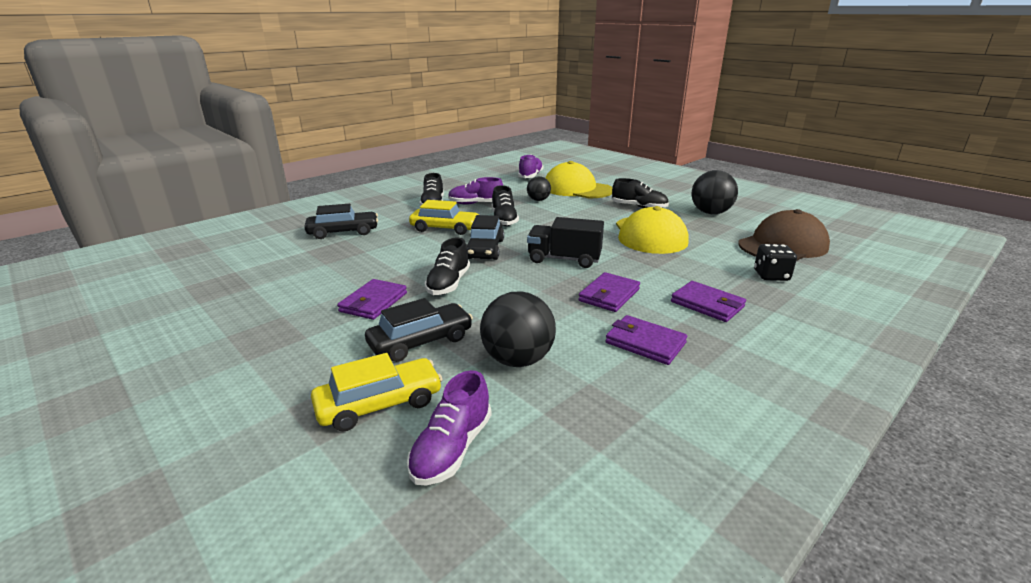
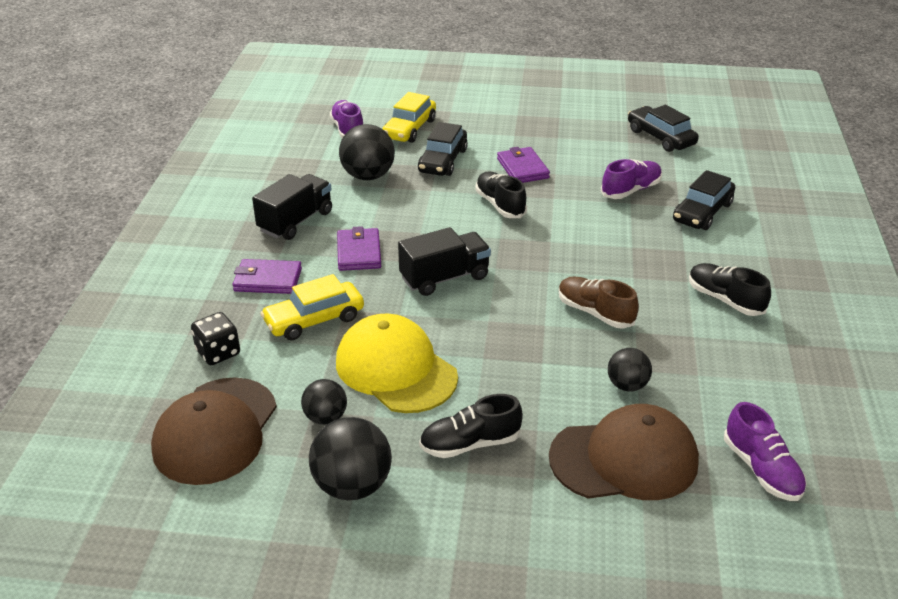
camera: 140 degrees right, 10 degrees up
(445, 228) = (626, 265): yellow car -> yellow car (314, 320)
(476, 204) = (684, 329): purple shoe -> purple shoe (630, 190)
(485, 249) = (536, 255): black car -> black car (661, 137)
(504, 220) = (595, 313): black shoe -> brown shoe
(577, 189) = (624, 459): yellow cap -> brown cap
(645, 343) = (296, 221): purple wallet -> black truck
(709, 232) = (325, 417): none -> black ball

